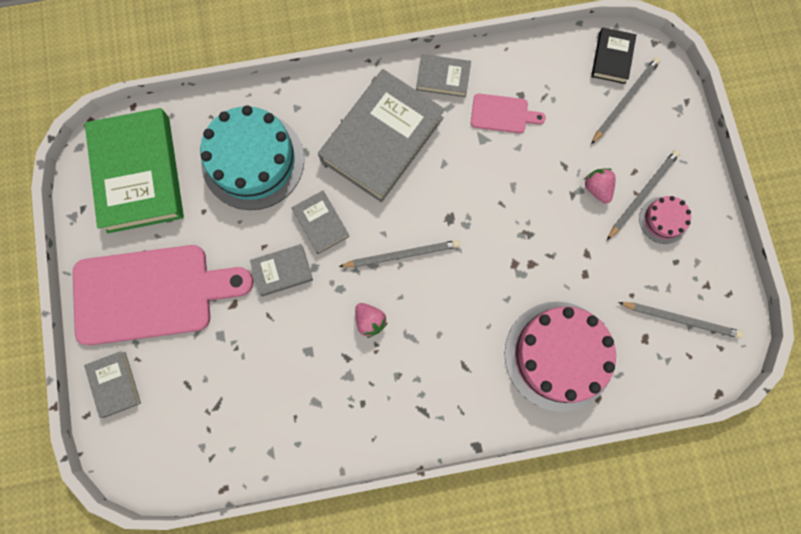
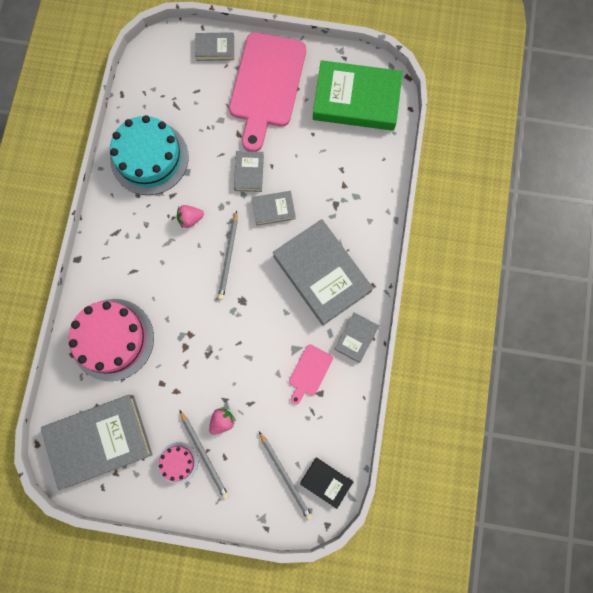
camera: 110 degrees right, 0 degrees up
(253, 160) = (338, 177): turquoise cake -> turquoise cake (149, 158)
(597, 188) = (222, 421): pink strawberry -> pink strawberry turned 45 degrees counterclockwise
(680, 319) = (99, 440): grey pencil -> grey book

